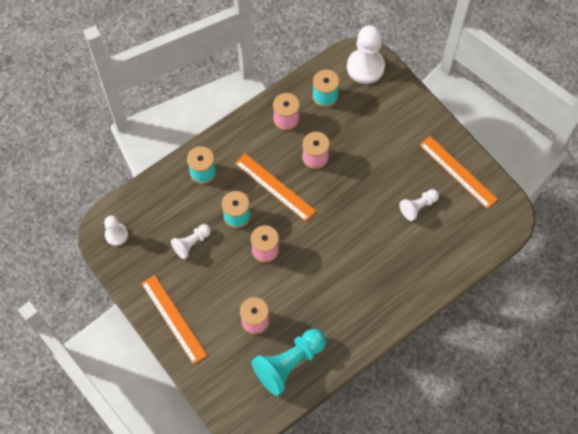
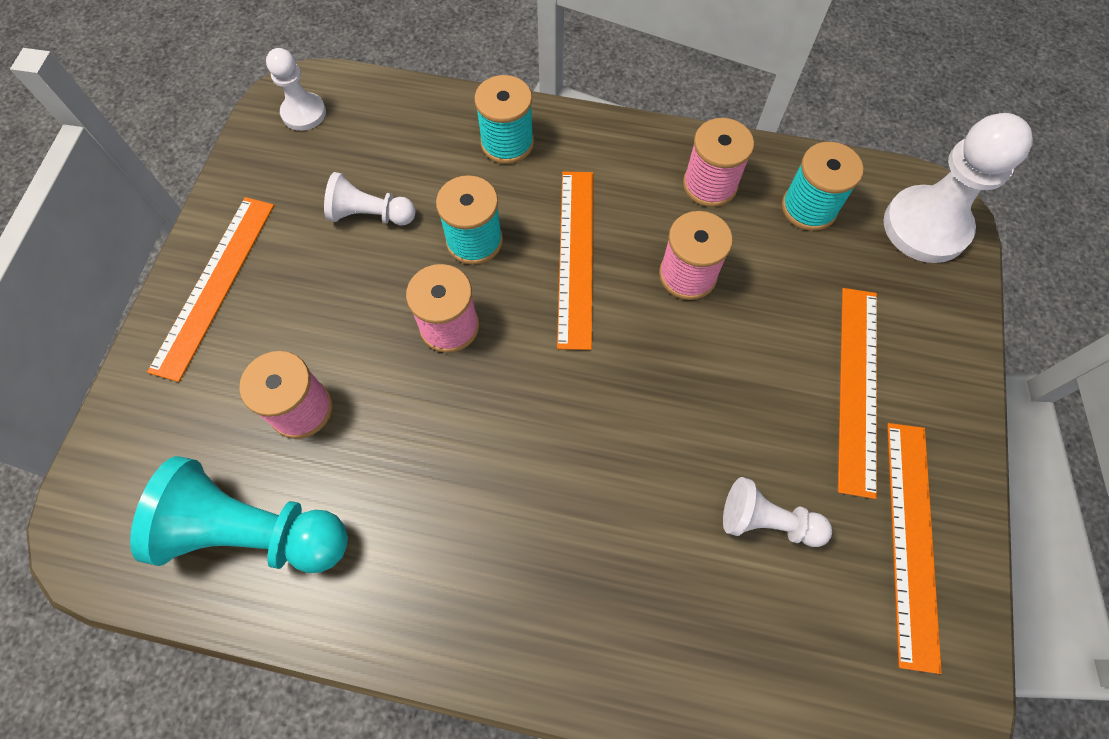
camera: 50 degrees right, 0 degrees up
(400, 142) = (857, 387): none -> orange ruler

